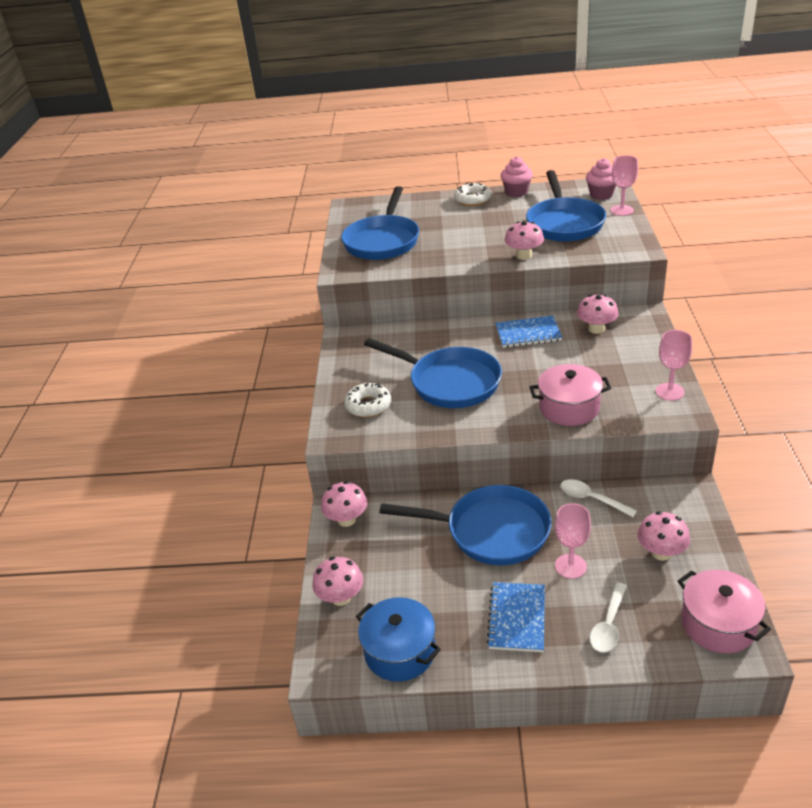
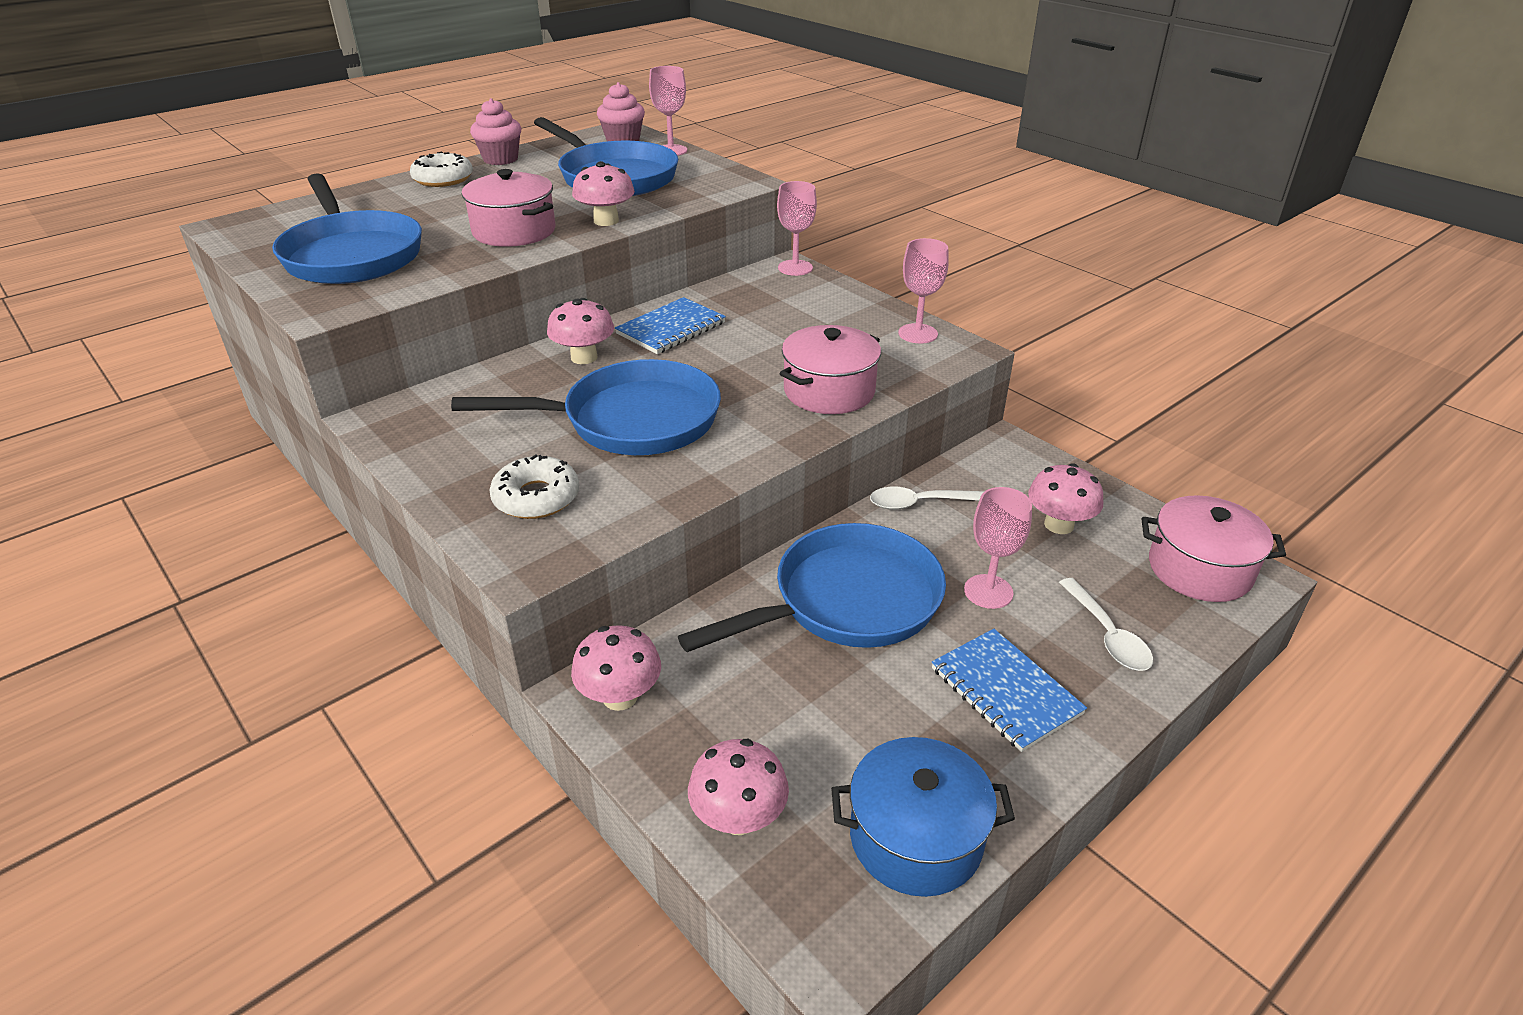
camera: 45 degrees left, 0 degrees up
(470, 249) = (514, 231): none -> pink pot
(596, 329) = (751, 297): pink mushroom -> pink mushroom (584, 357)
(648, 316) = (795, 268): none -> pink goblet

